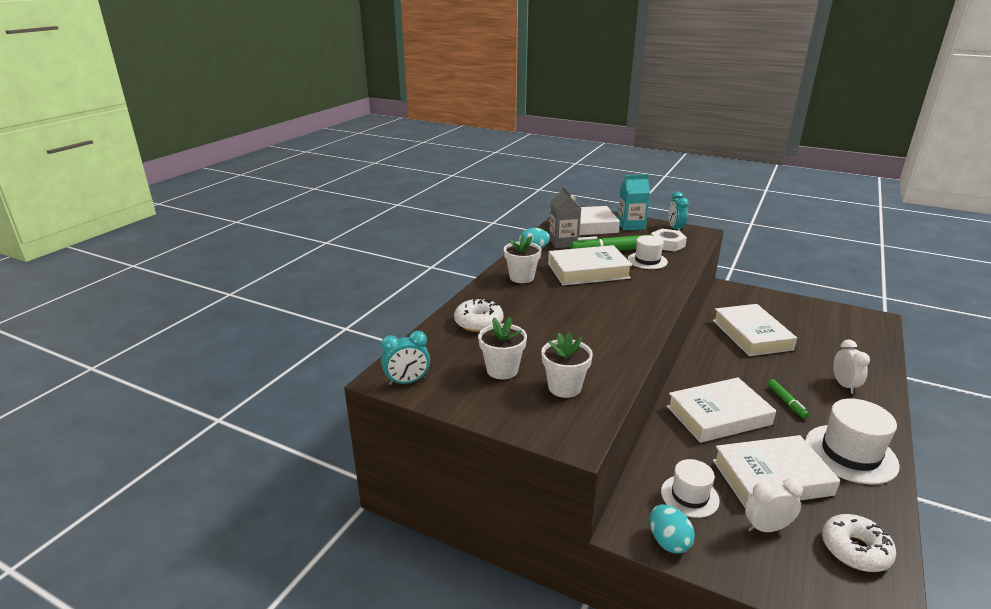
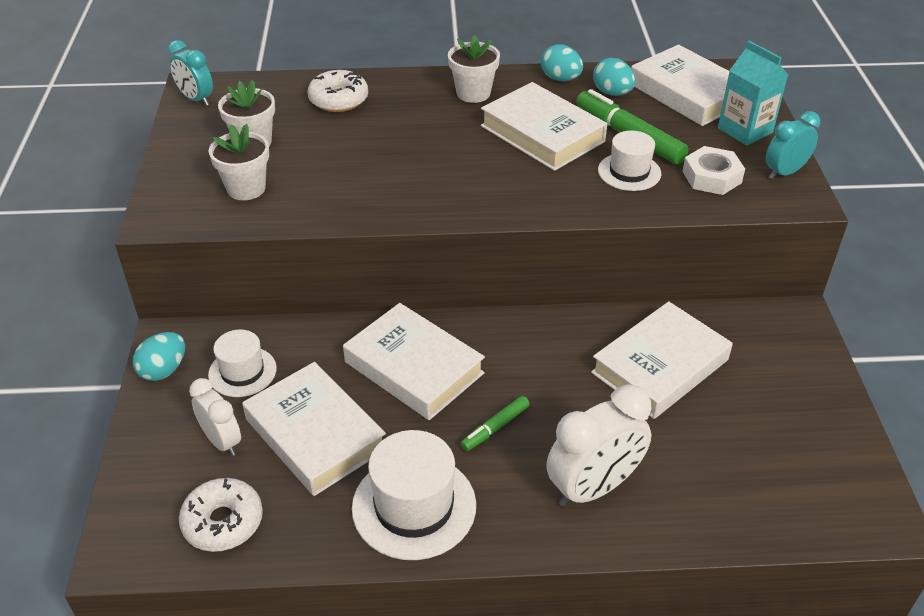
camera: 60 degrees right, 15 degrees up
(563, 242) = (612, 93): grey carton -> turquoise egg
(844, 385) = (593, 488): white clock -> white clock, size x1.64

